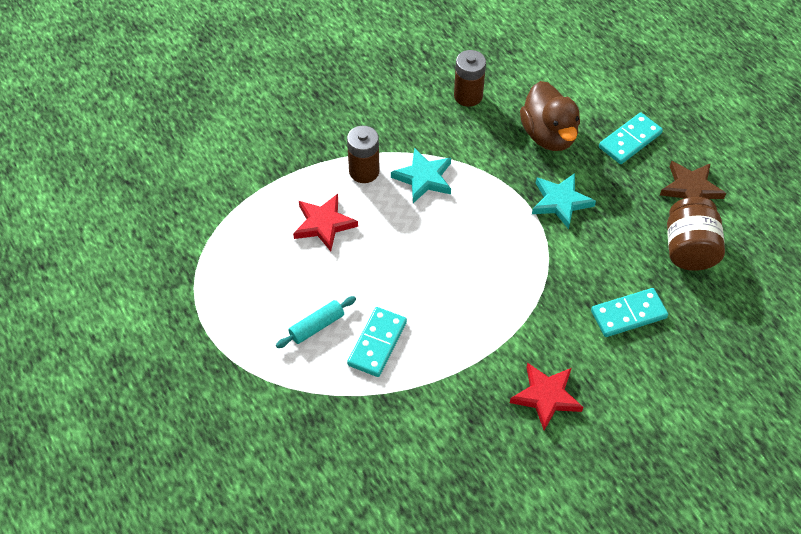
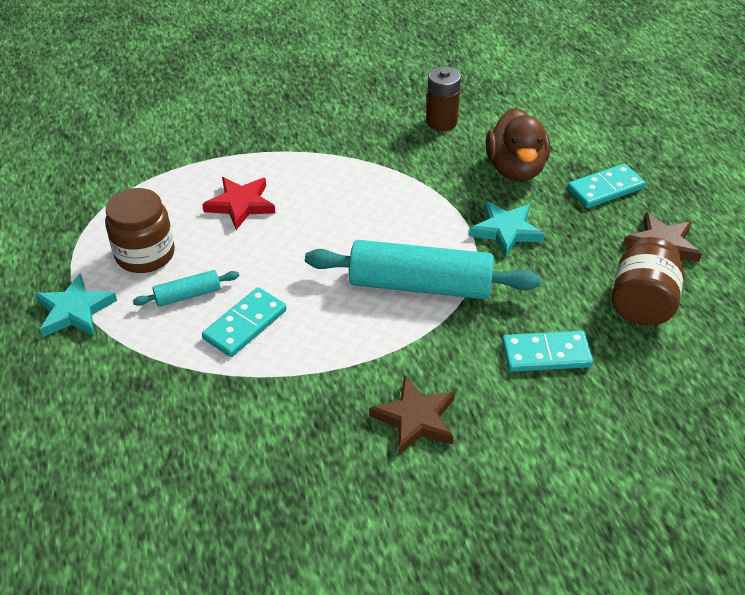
camera: 15 degrees right, 10 degrees down
(261, 294) = (145, 254): none -> brown jar
(364, 171) = (304, 167): brown battery -> none
(423, 178) = (364, 183): turquoise star -> turquoise star (75, 310)
(508, 272) = (420, 285): none -> turquoise rolling pin
(546, 397) = (415, 419): red star -> brown star

